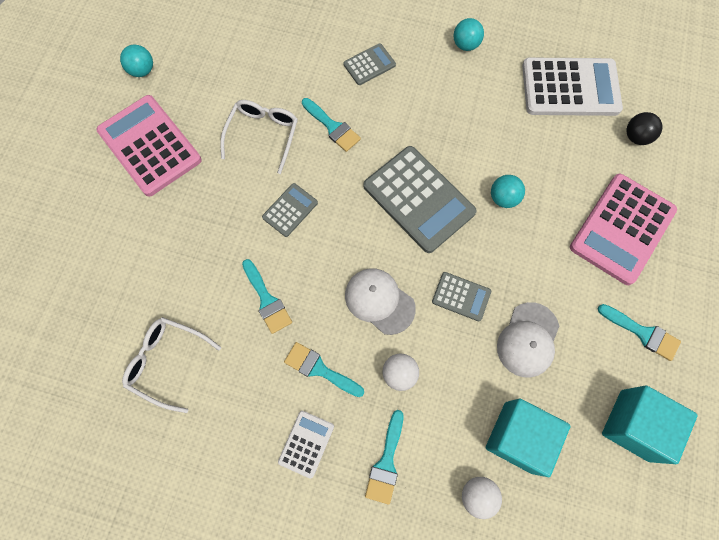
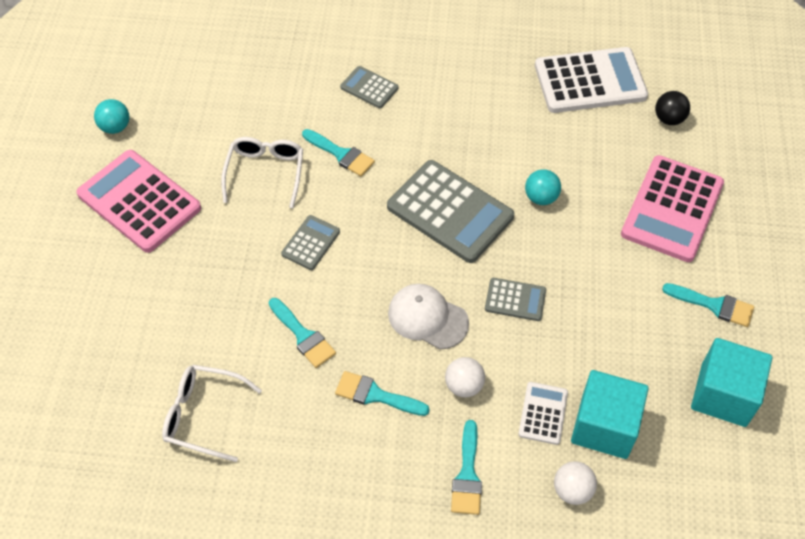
camera: 10 degrees left, 15 degrees down
(306, 444) = (376, 471): white calculator -> white calculator (543, 413)
(369, 65) = (369, 88): grey calculator -> grey calculator turned 105 degrees counterclockwise
(465, 45) = (470, 54): turquoise ball -> none
(528, 340) = (595, 331): white cap -> none

